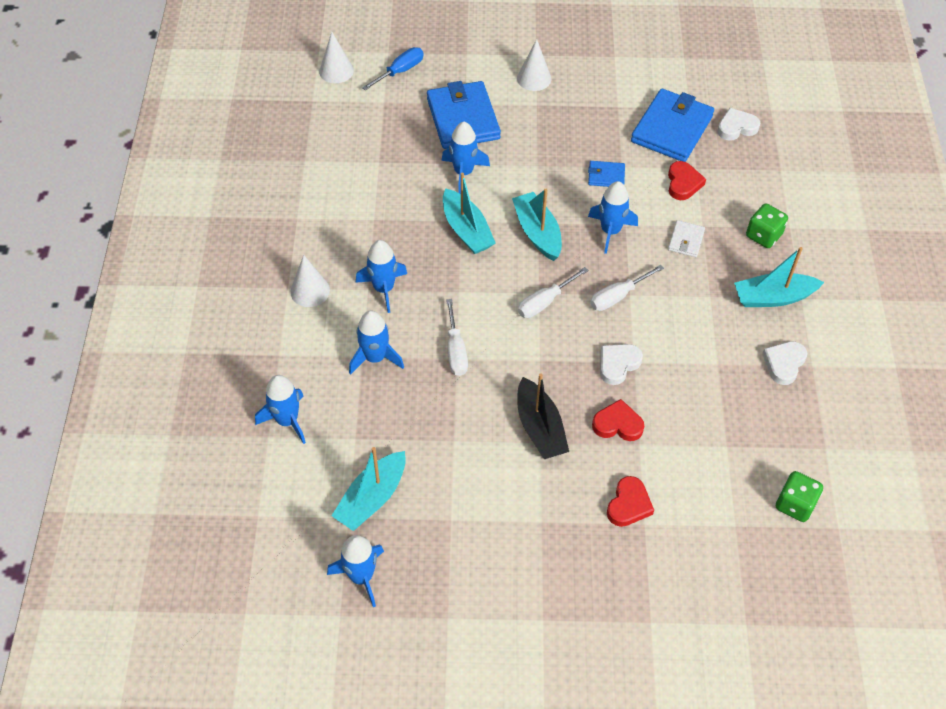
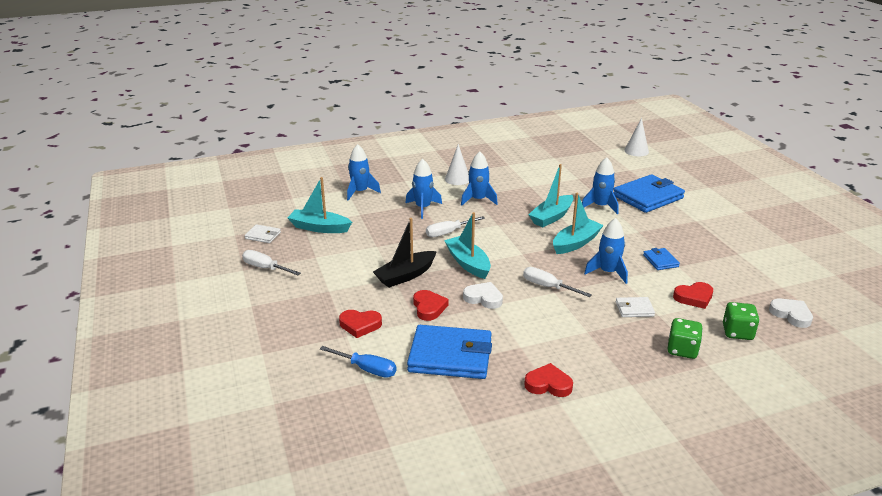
camera: 70 degrees right, 25 degrees down
(361, 576) = (263, 235): blue rocket -> white wallet
(400, 71) = (662, 169): blue screwdriver -> blue screwdriver (366, 369)
(534, 78) = (720, 215): white cone -> none
(545, 302) = (516, 257): white screwdriver -> white screwdriver (265, 268)
(671, 129) = (746, 282): blue wallet -> blue wallet (450, 356)
(773, 297) = (617, 366): turquoise boat -> turquoise boat (468, 263)
(784, 364) = (548, 384): white heart -> red heart
(795, 504) = (402, 414): green dice -> green dice (737, 332)

